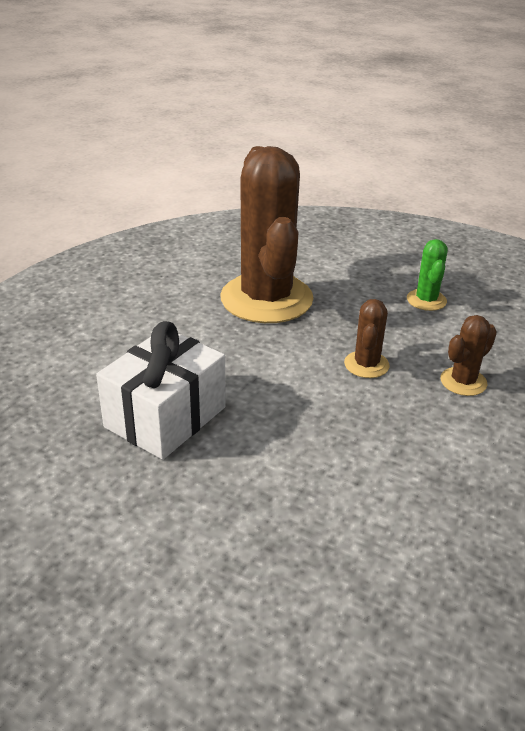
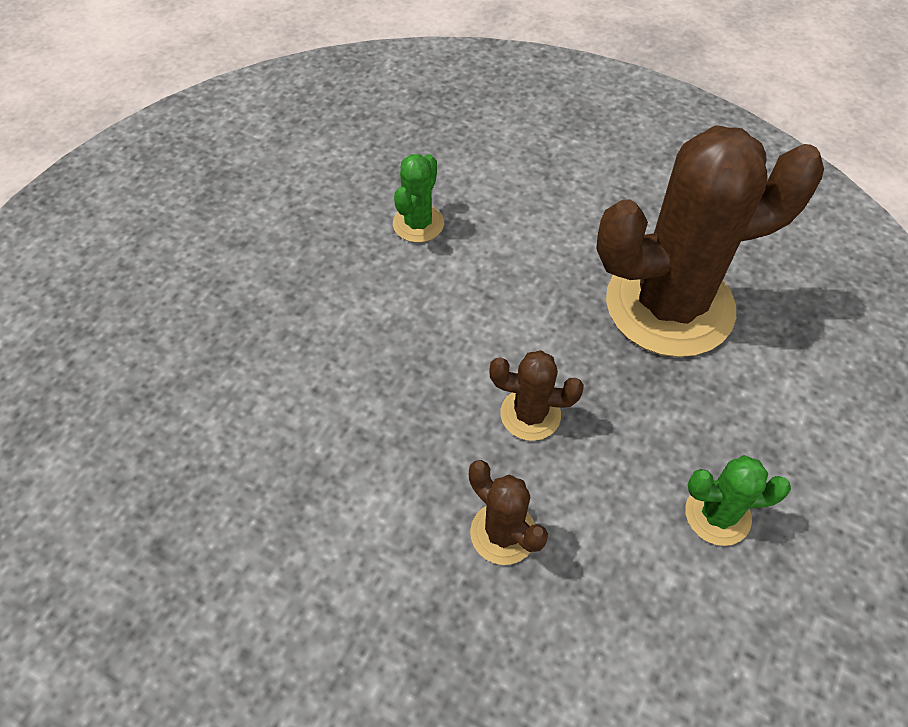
camera: 90 degrees right, 20 degrees up
(165, 417) = (418, 224): white gift -> green cactus

